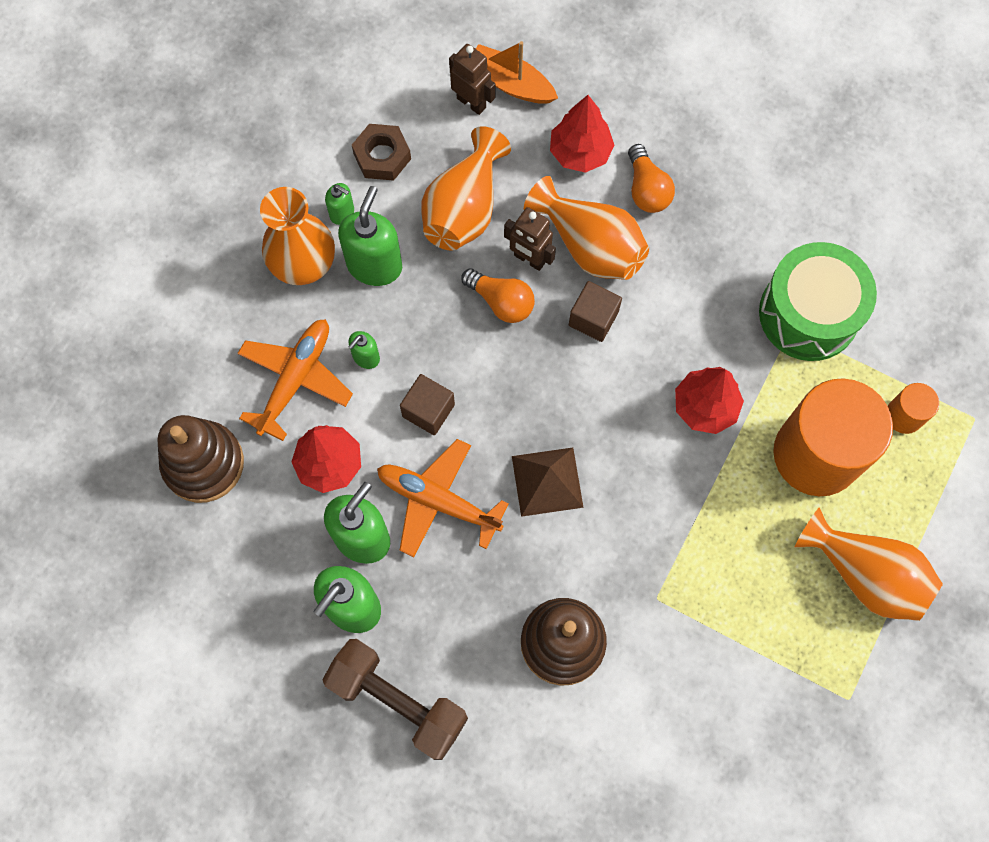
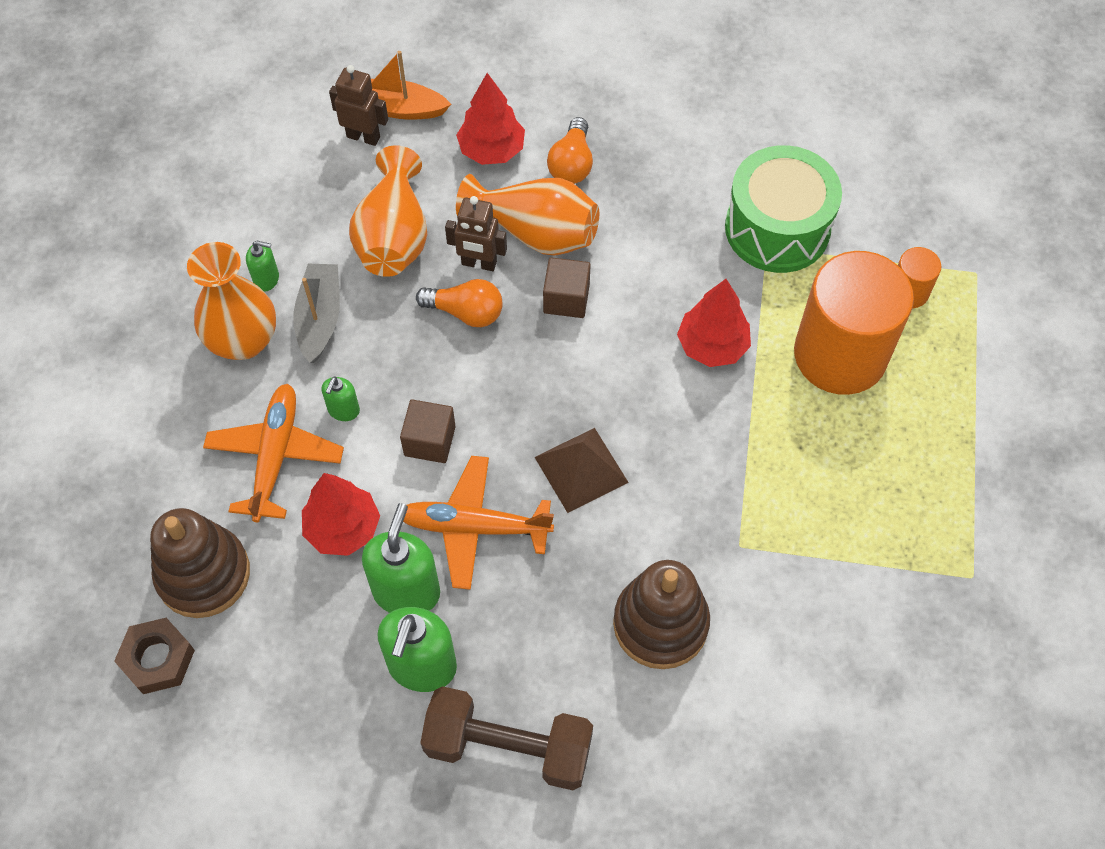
camera: 20 degrees left, 10 degrees down
(374, 265) = (320, 318): green soap dispenser -> grey boat
(382, 156) = (289, 213): brown nut -> brown nut (157, 659)
(646, 189) = (571, 164): orange light bulb -> orange light bulb turned 45 degrees clockwise
(865, 574) = (936, 451): orange vase -> none

